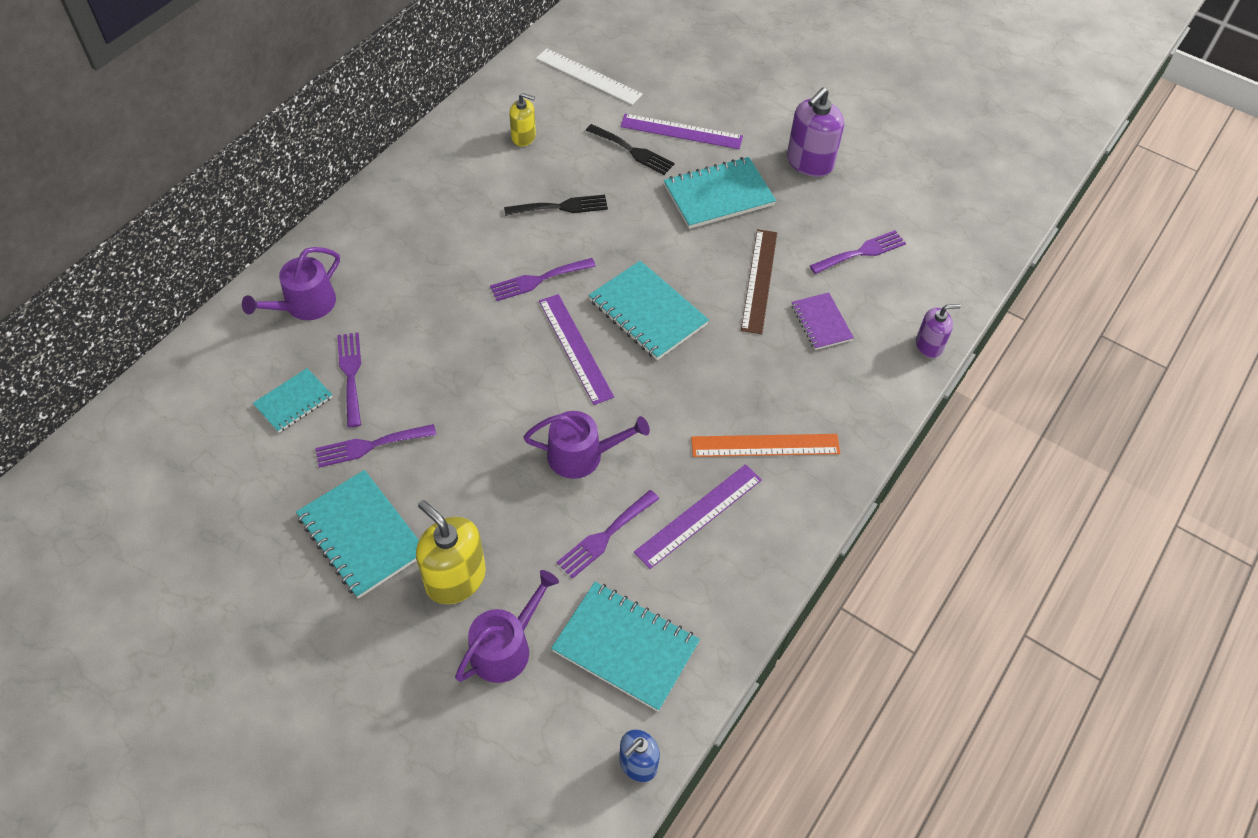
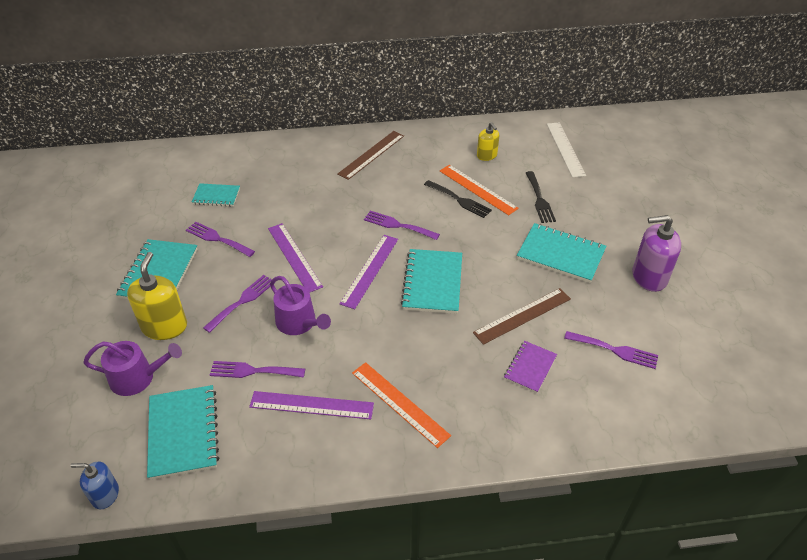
camera: 50 degrees right, 10 degrees down
(305, 305) = (279, 160): purple watering can -> none
(351, 374) = (254, 203): purple fork -> purple fork (242, 301)
(402, 221) = (371, 154): none -> brown ruler
(563, 182) = (477, 189): none -> orange ruler
(681, 131) = (584, 208): purple ruler -> purple ruler (294, 257)
(929, 345) = (588, 439): purple soap dispenser -> none

